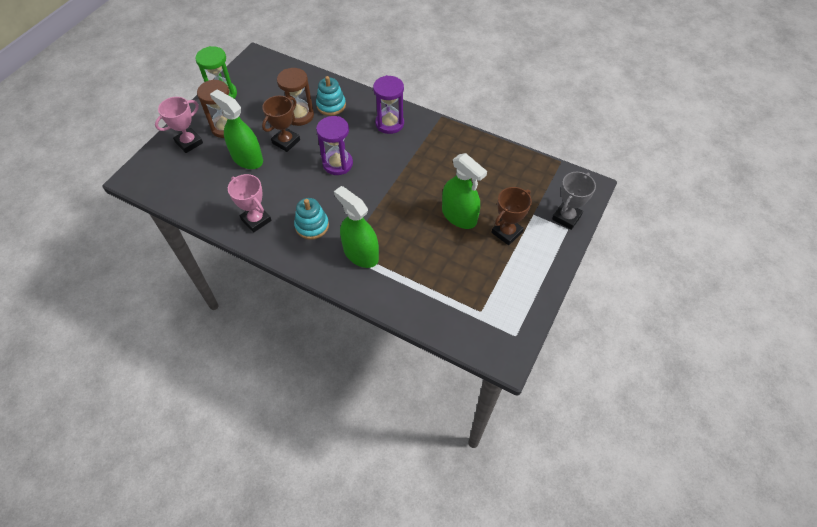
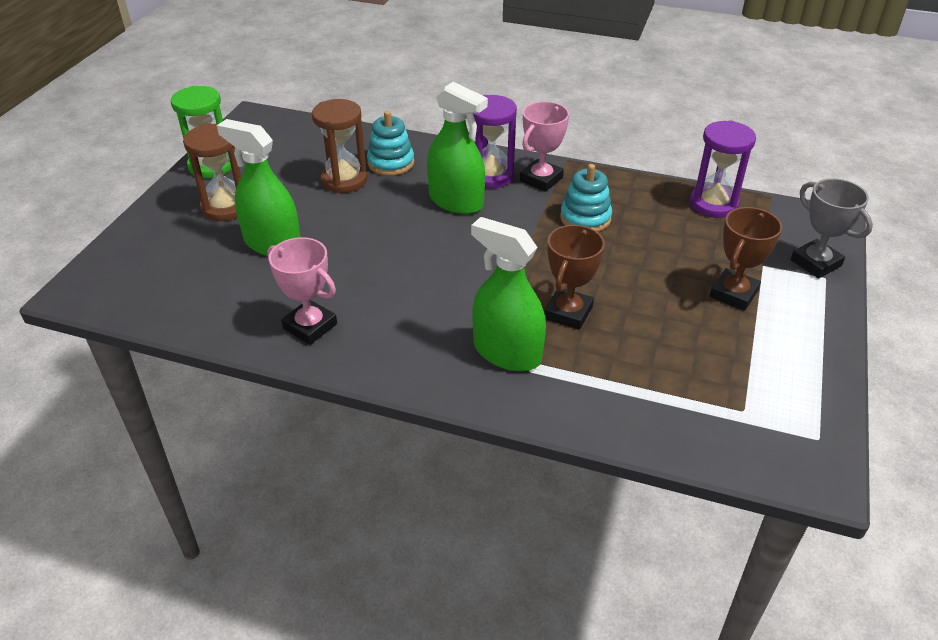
camera: 10 degrees left, 15 degrees down
(189, 142) = (167, 233): pink trophy -> pink trophy (541, 179)
(286, 141) = (331, 215): brown trophy -> brown trophy (568, 313)
(312, 226) = (410, 323): turquoise stacking toy -> turquoise stacking toy (585, 218)
(337, 164) = (426, 234): purple hourglass -> purple hourglass (713, 204)
(459, 216) = (648, 281): green spray bottle -> green spray bottle (456, 201)
(566, 217) = (815, 263): grey trophy -> grey trophy turned 60 degrees counterclockwise

